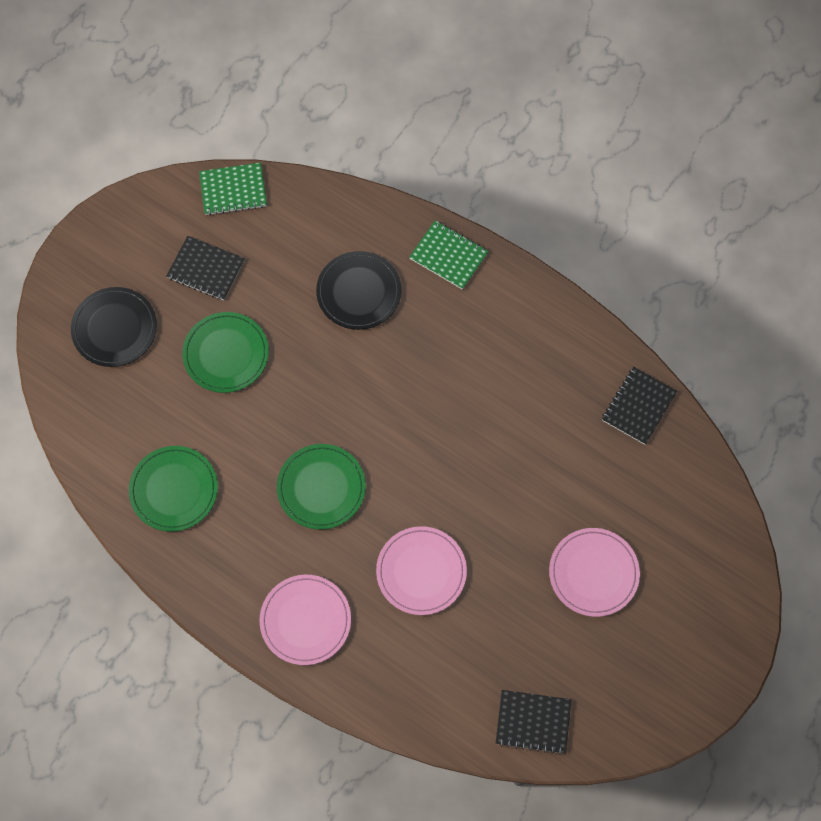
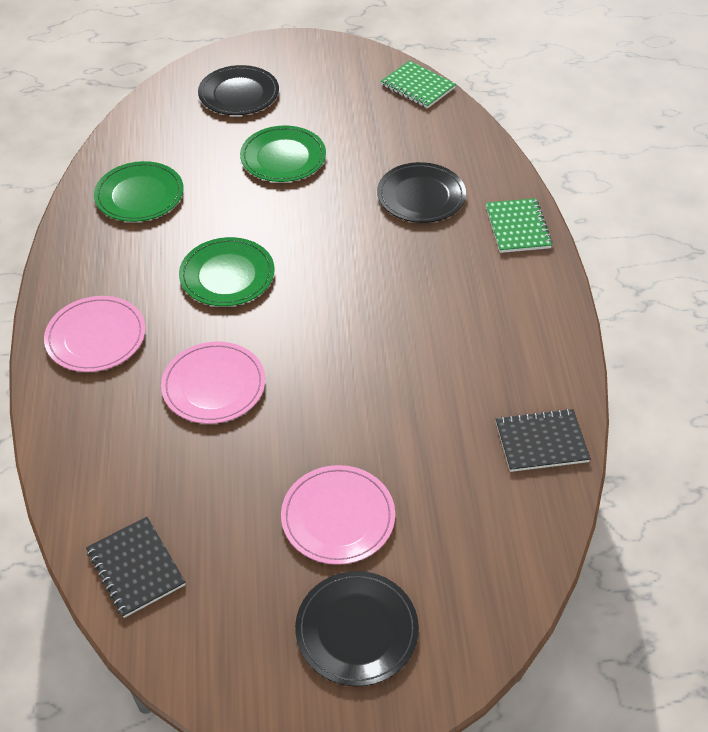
camera: 50 degrees right, 20 degrees down
(206, 269) = (338, 109): black notebook -> none
(680, 623) = (356, 630): none -> black plate

